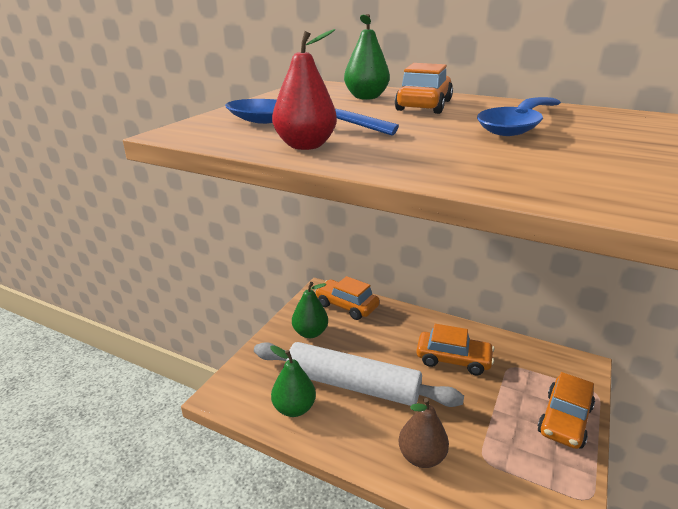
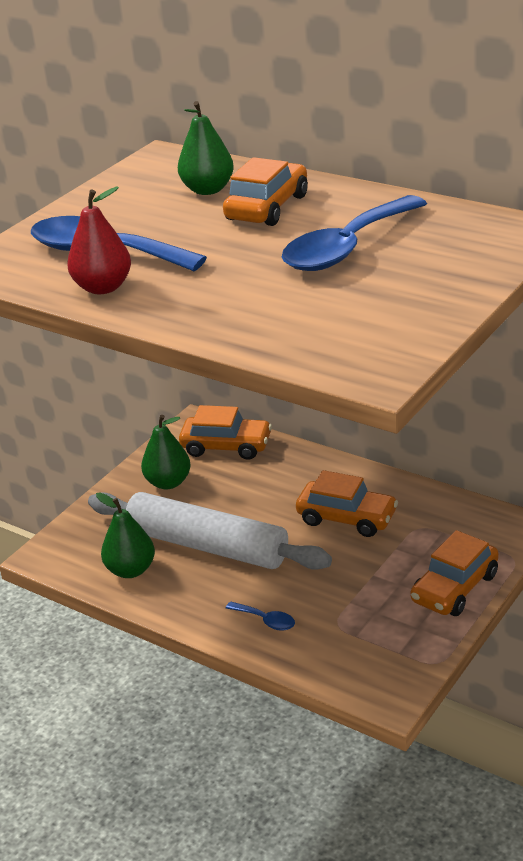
camera: 10 degrees right, 5 degrees up
(346, 306) = (226, 446): orange car -> orange car turned 150 degrees clockwise
(421, 456) = (266, 620): brown pear -> blue spoon

